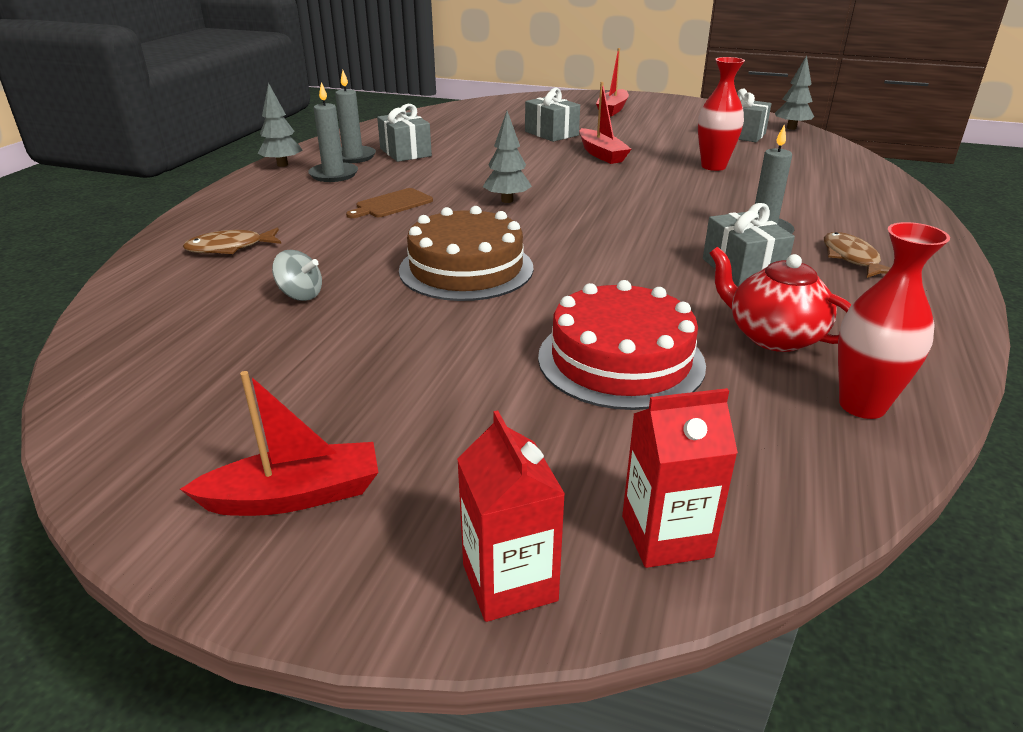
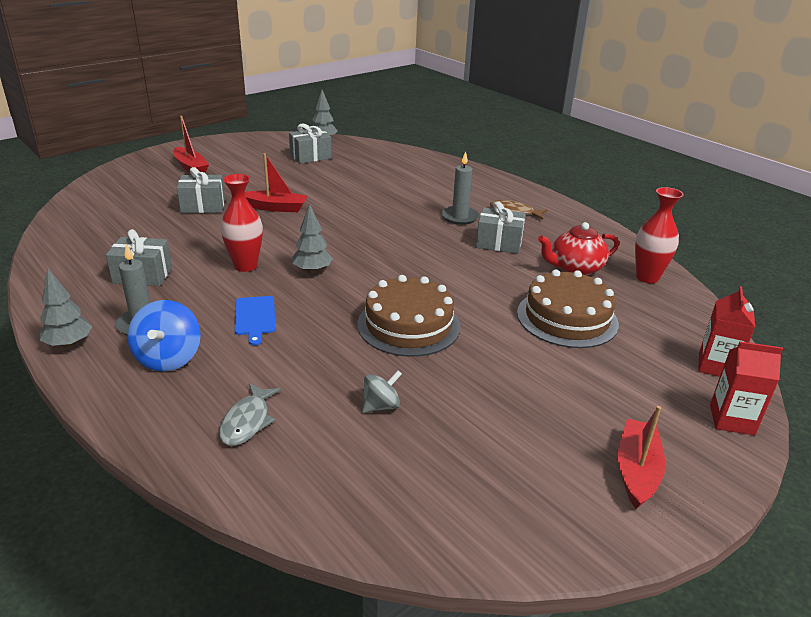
camera: 60 degrees left, 0 degrees up
(230, 248) = (247, 421): brown fish -> grey fish
(295, 196) = (169, 358): none -> blue spinning top
(353, 157) = (110, 302): grey candle -> none
(392, 204) = (255, 317): brown cutting board -> blue cutting board
(621, 360) = (567, 318): red cake -> brown cake
(713, 166) = (351, 187): red vase -> red vase (245, 266)

